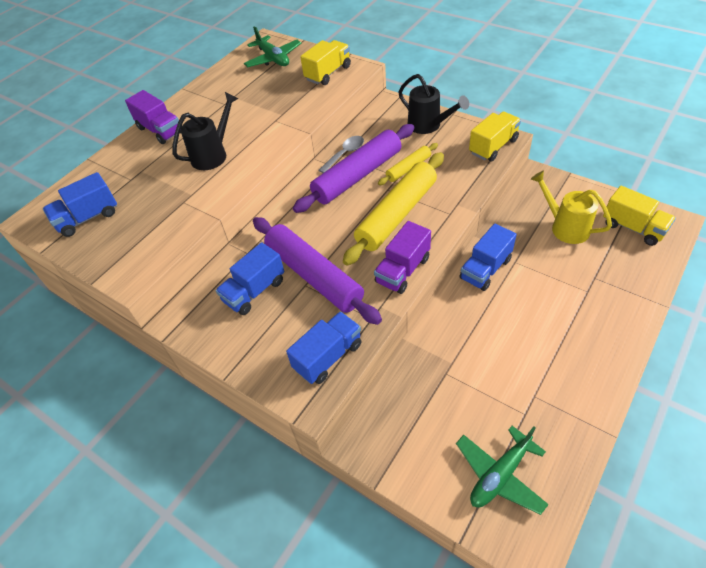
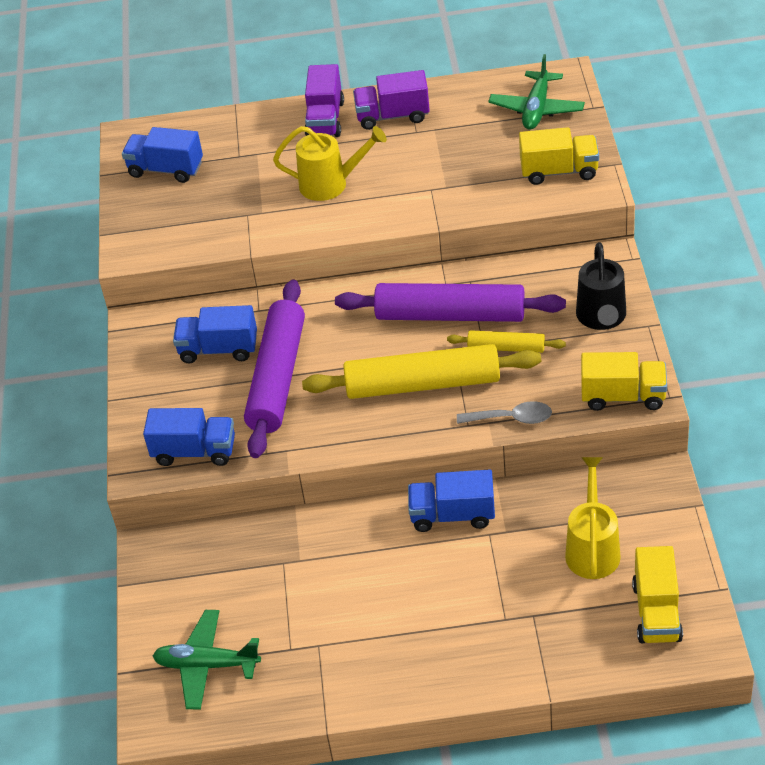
camera: 50 degrees right, 5 degrees down
(213, 154) = (331, 184): black watering can -> yellow watering can
(345, 154) = (474, 281): grey spoon -> grey spoon (511, 418)
(402, 270) = (348, 437): purple truck -> purple truck (393, 116)

